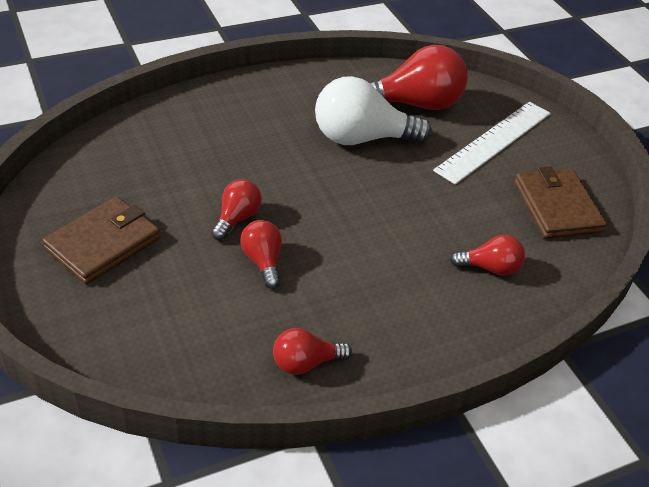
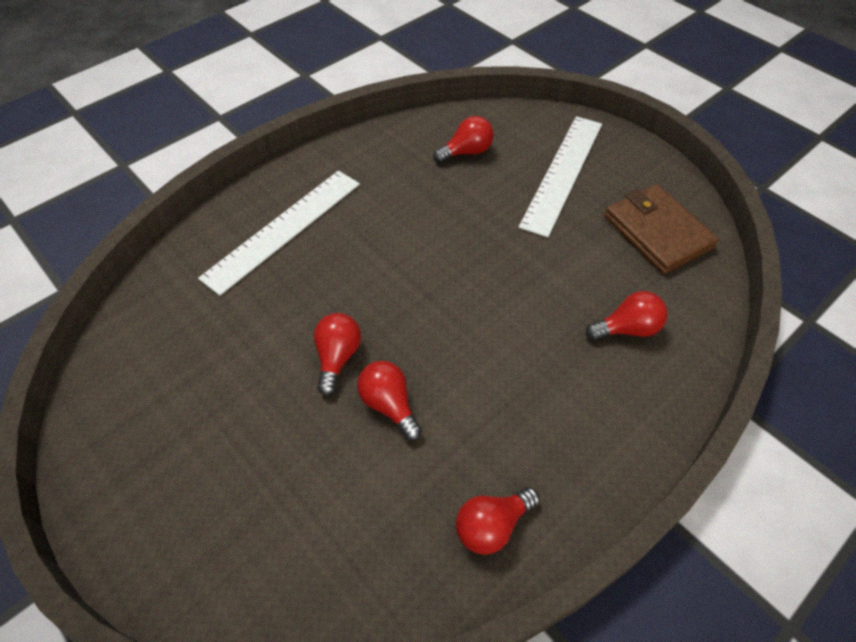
camera: 15 degrees left, 10 degrees up
(103, 243) = (195, 445): brown wallet -> none
(235, 120) = (283, 229): none -> white ruler
(361, 138) = (429, 211): white light bulb -> none
(416, 104) = (466, 152): red light bulb -> red light bulb, size x0.53

